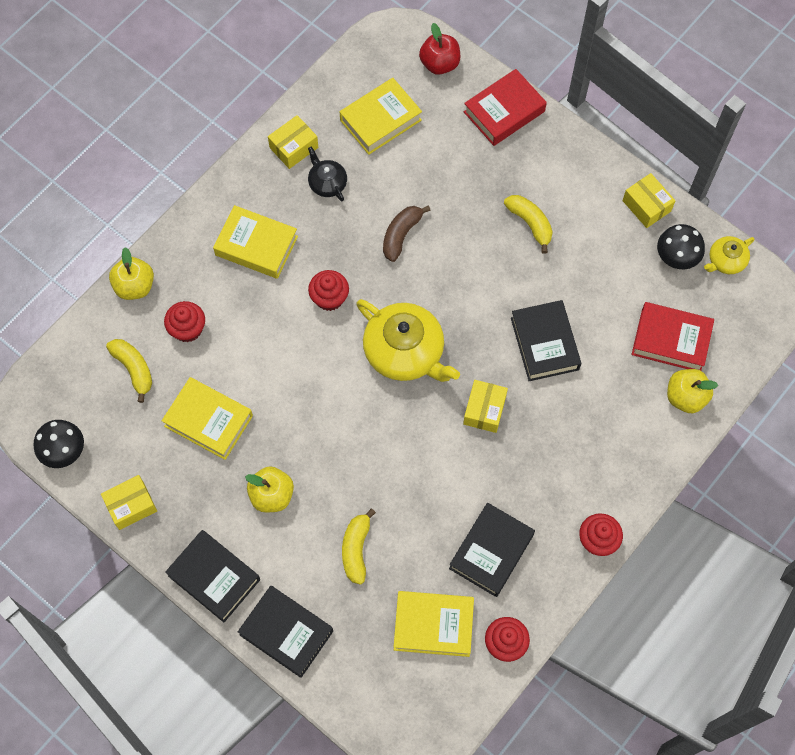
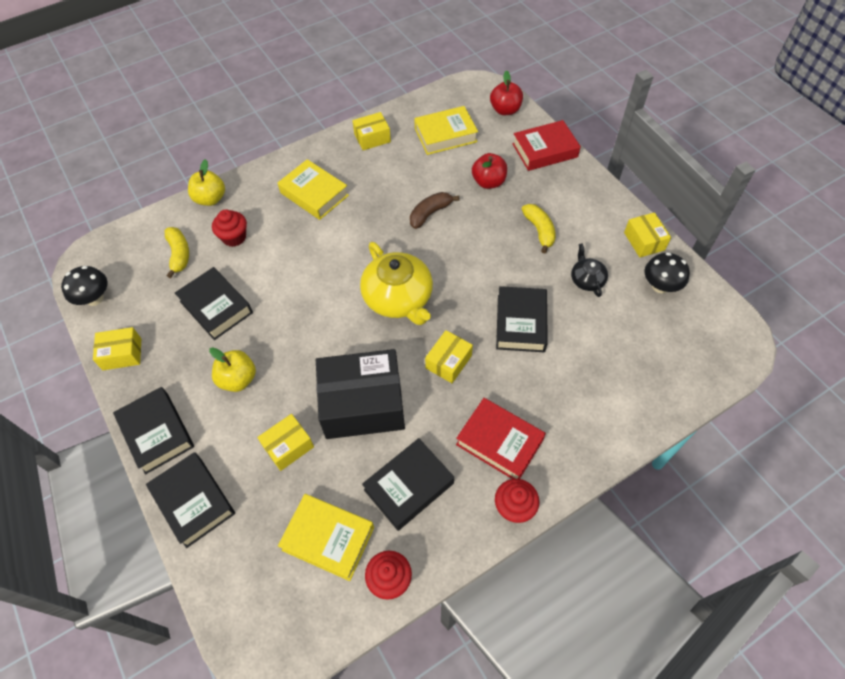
camera: 20 degrees right, 10 degrees down
(208, 421) = (216, 307): yellow book -> black book
(327, 183) = (387, 166): black teapot -> black teapot (587, 279)
(329, 298) = (354, 243): red cupcake -> none
(356, 549) = (288, 446): yellow banana -> yellow box
(413, 482) = (362, 404): none -> black box
(453, 174) = (488, 182): none -> red apple
(671, 340) = (637, 350): red book -> red book (499, 442)
(685, 397) = (638, 402): yellow apple -> none
(726, 261) = (705, 299): yellow teapot -> none

